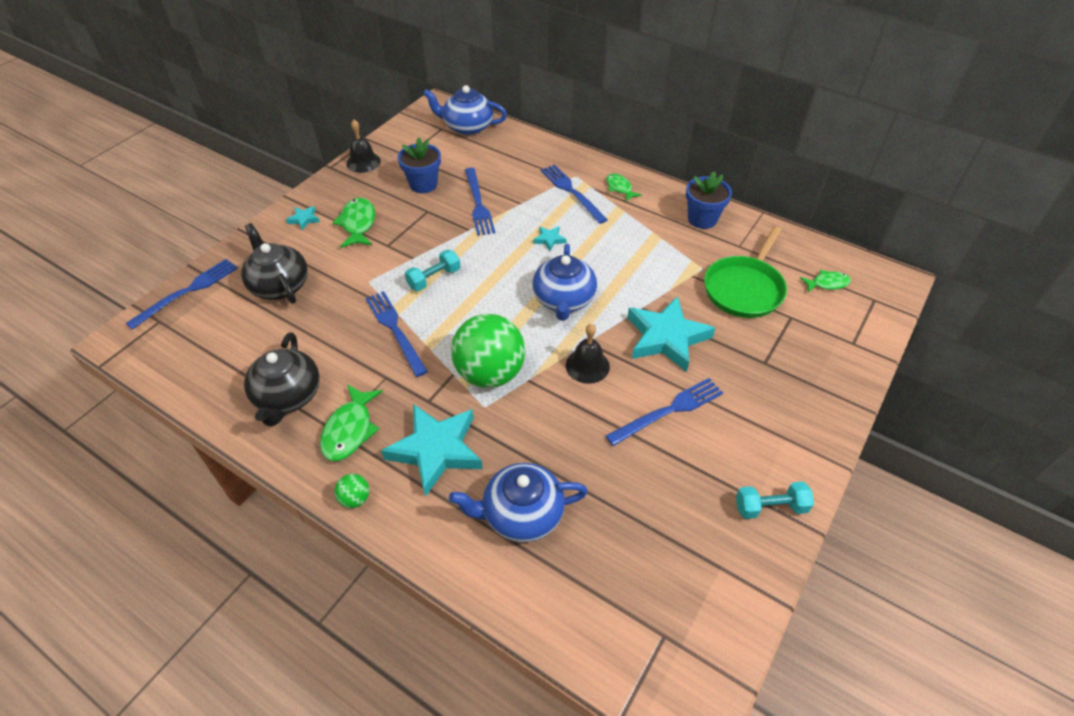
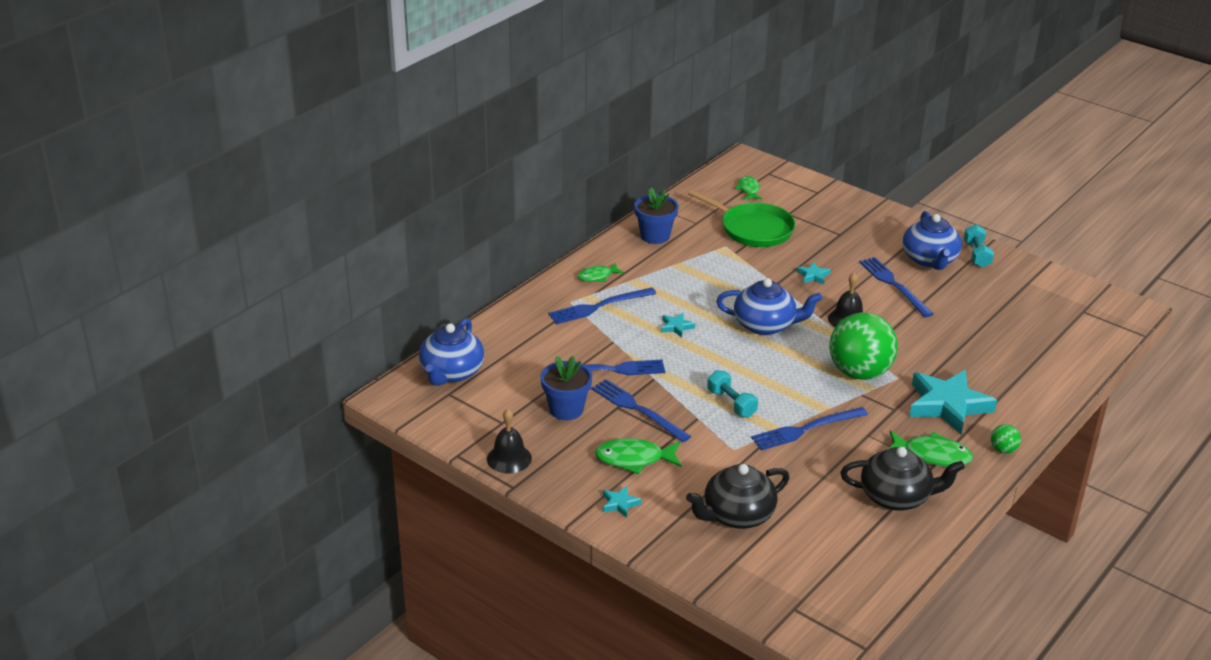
camera: 85 degrees left, 15 degrees down
(187, 292) = (745, 591): blue fork -> blue fork (637, 409)
(521, 514) = (1002, 364): blue teapot -> blue teapot (930, 260)
(666, 337) = (813, 276): turquoise star -> turquoise star, size x0.43

